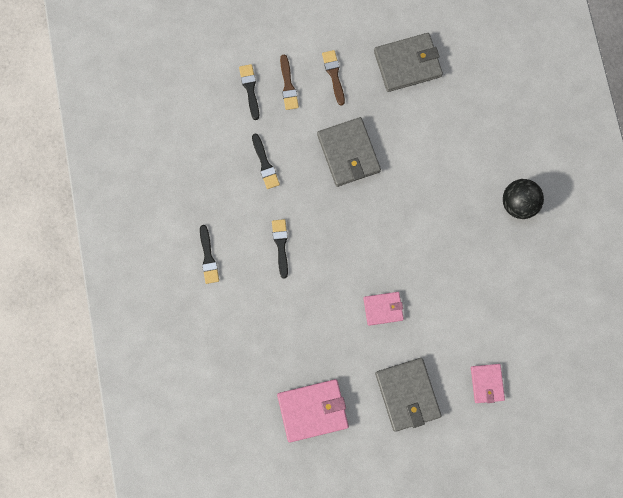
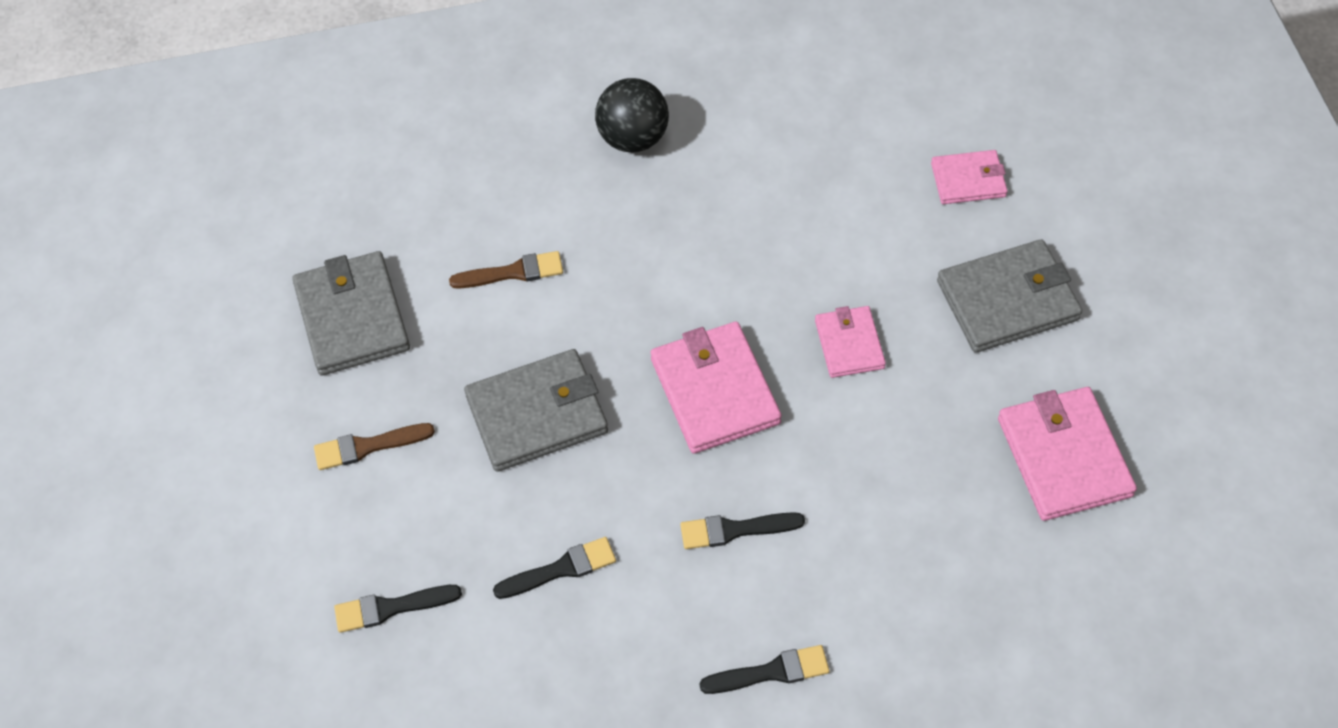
camera: 90 degrees left, 20 degrees down
(288, 86) = (387, 532): brown brush -> brown brush (513, 272)
(358, 239) = (715, 391): none -> pink wallet

